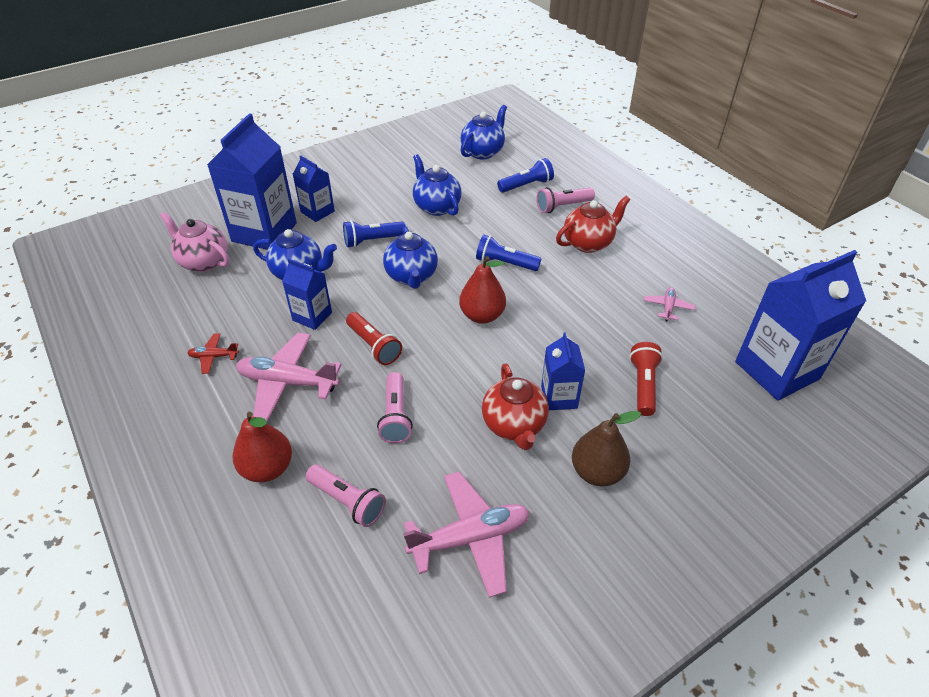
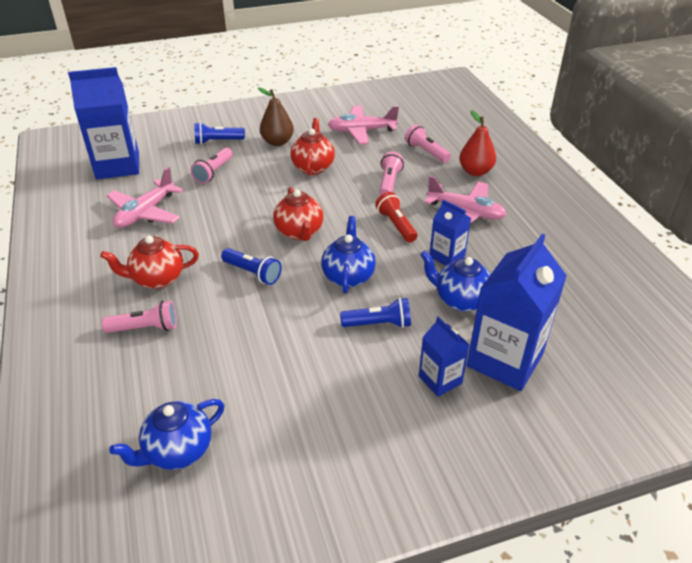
camera: 165 degrees left, 5 degrees down
(203, 262) = (567, 332): pink teapot -> none
(213, 357) = (529, 239): red plane -> none
(436, 207) = (290, 358): blue teapot -> none
(482, 315) = (299, 232): red pear -> red teapot
(526, 185) = (162, 370): blue flashlight -> blue flashlight (217, 141)
(559, 397) = (274, 175): blue carton -> none
(643, 385) = (214, 172): red flashlight -> pink flashlight
(668, 307) = (145, 213): pink plane -> pink plane, size x2.06

